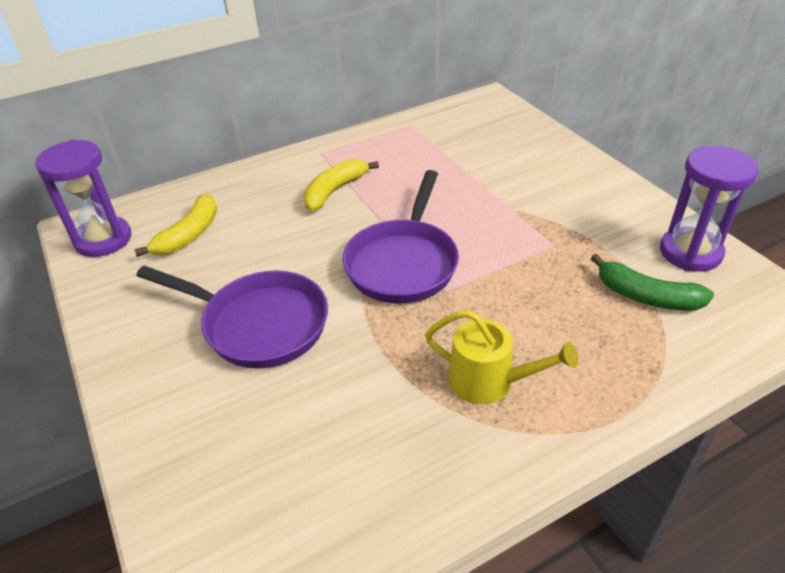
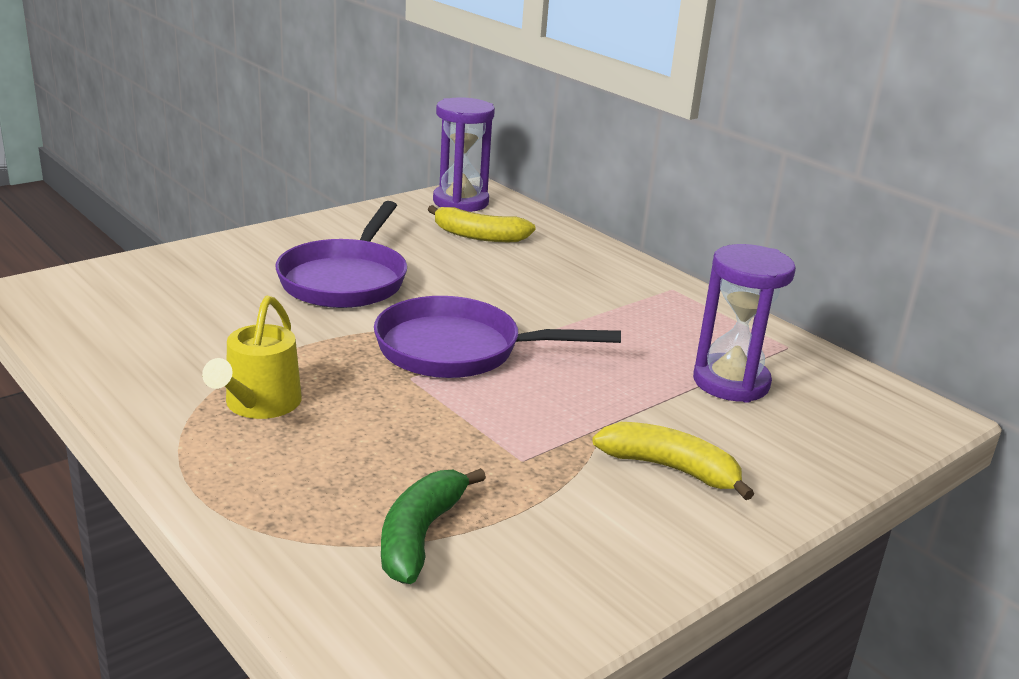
camera: 75 degrees right, 15 degrees down
(335, 191) = (590, 303): yellow banana -> yellow banana (670, 468)
(690, 252) = (541, 596): purple hourglass -> purple hourglass (731, 382)

